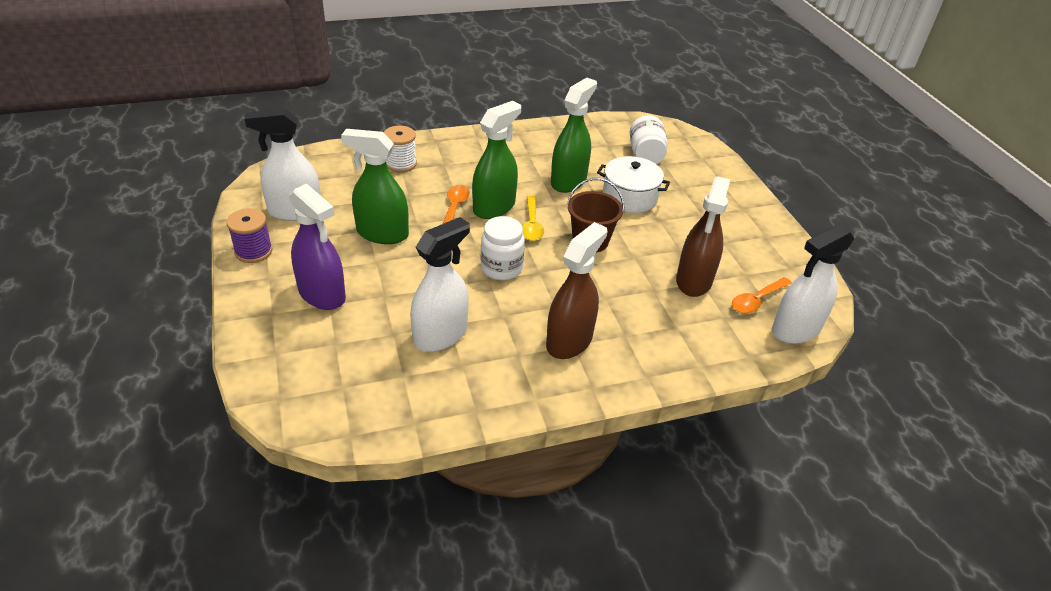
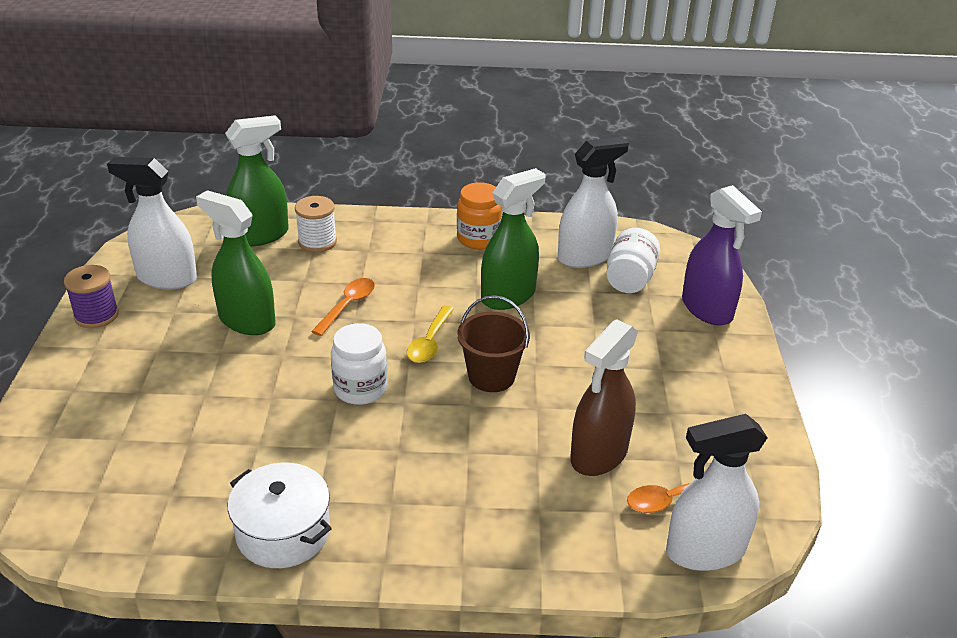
camera: 20 degrees right, 5 degrees down
(322, 294) = (138, 379): purple spray bottle -> purple spray bottle (707, 309)
(441, 335) = (241, 455): white spray bottle -> white spray bottle (585, 257)
(494, 207) = (396, 312): green spray bottle -> green spray bottle (260, 235)
(522, 142) = (478, 239): none -> orange jar
(569, 341) = (390, 497): brown spray bottle -> none
(629, 197) = (576, 330): white pot -> white pot (283, 532)

